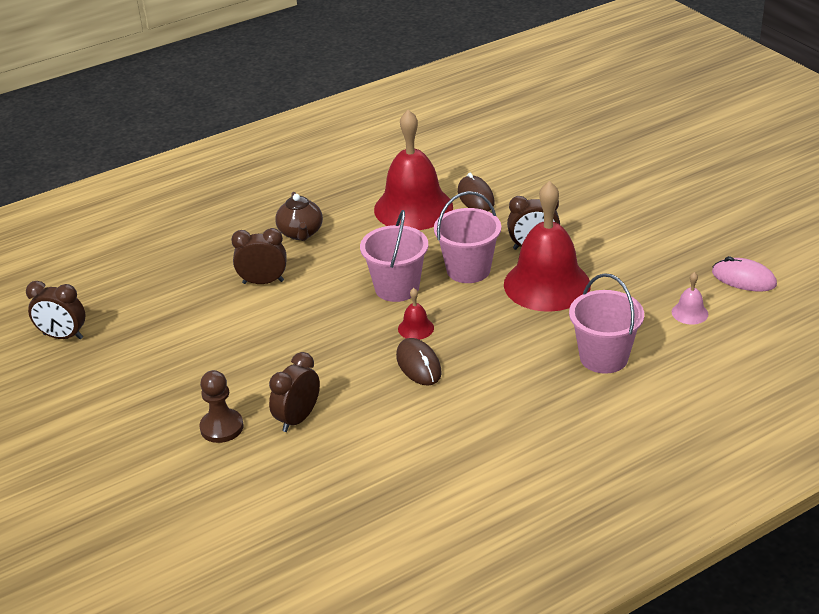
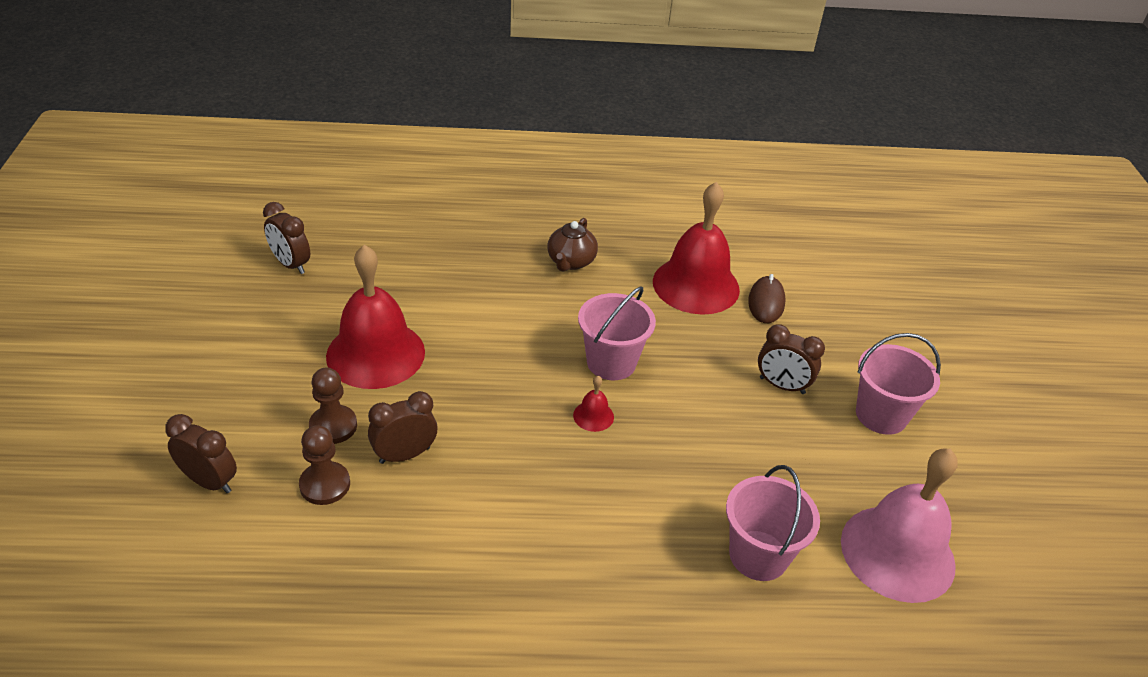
camera: 25 degrees right, 5 degrees up
(255, 466) = (325, 485): none -> brown pawn
(263, 282) = (496, 295): brown clock -> brown clock (209, 481)
(418, 365) = (563, 458): brown mouse -> none
(468, 270) = (696, 378): pink bucket -> pink bucket (881, 415)
(547, 284) = (764, 435): red bell -> red bell (375, 353)
(689, 313) = (897, 552): pink bell -> pink bell, size x2.48
(743, 279) = (994, 543): pink mouse -> none

